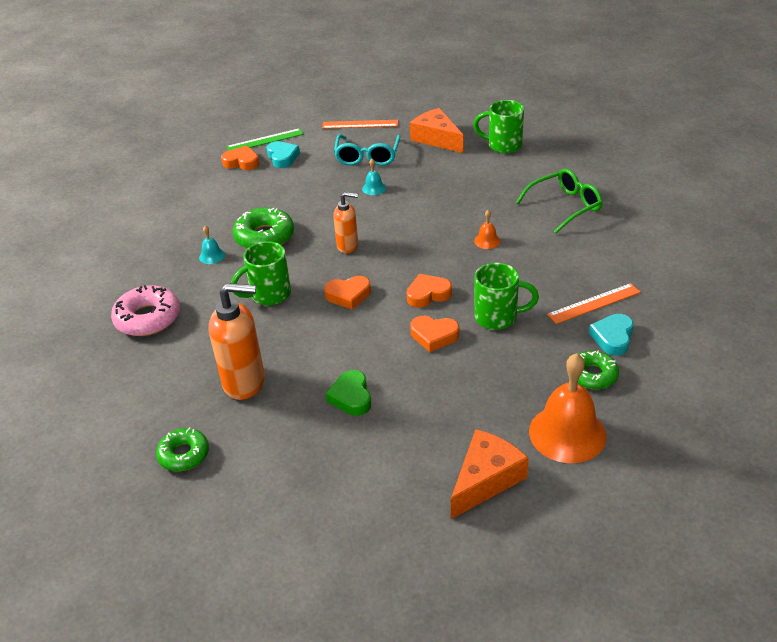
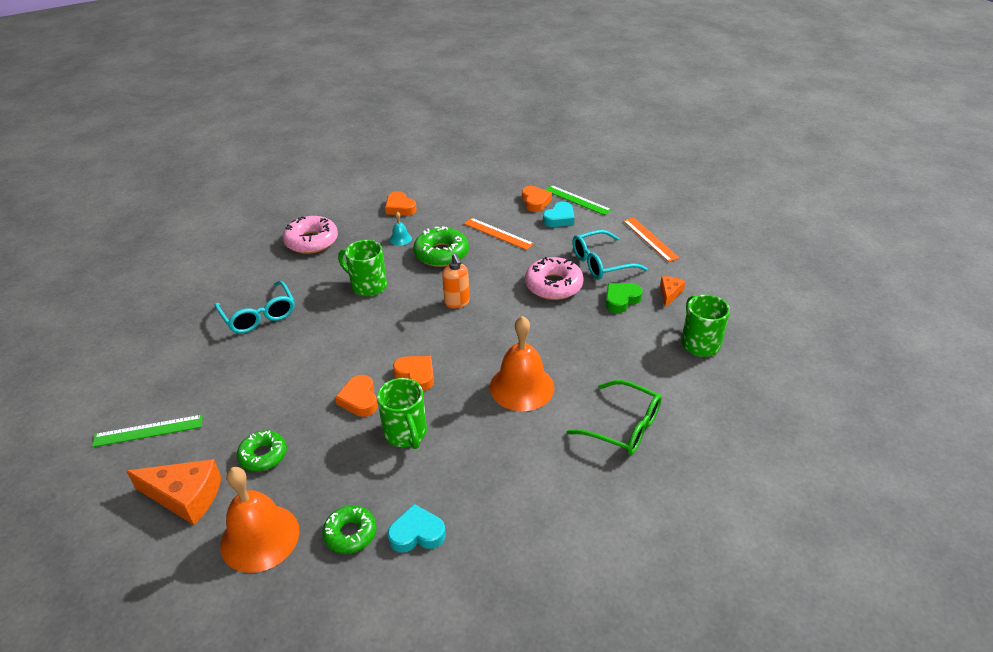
camera: 60 degrees right, 0 degrees up
(184, 454) = (174, 318): green donut -> green donut (263, 455)
(245, 382) = (259, 315): orange soap dispenser -> turquoise glasses
(348, 295) = (389, 328): orange heart -> orange heart (400, 207)
(351, 397) = (262, 378): green heart -> green heart (621, 300)
(368, 499) = (148, 431): none -> green ruler
(374, 188) = (553, 285): turquoise bell -> pink donut
(436, 139) = (669, 294): orange cheese -> orange cheese, size x0.54
(487, 241) = (521, 387): orange bell -> orange bell, size x2.29
(594, 303) = (466, 501): orange ruler -> orange ruler (498, 233)

